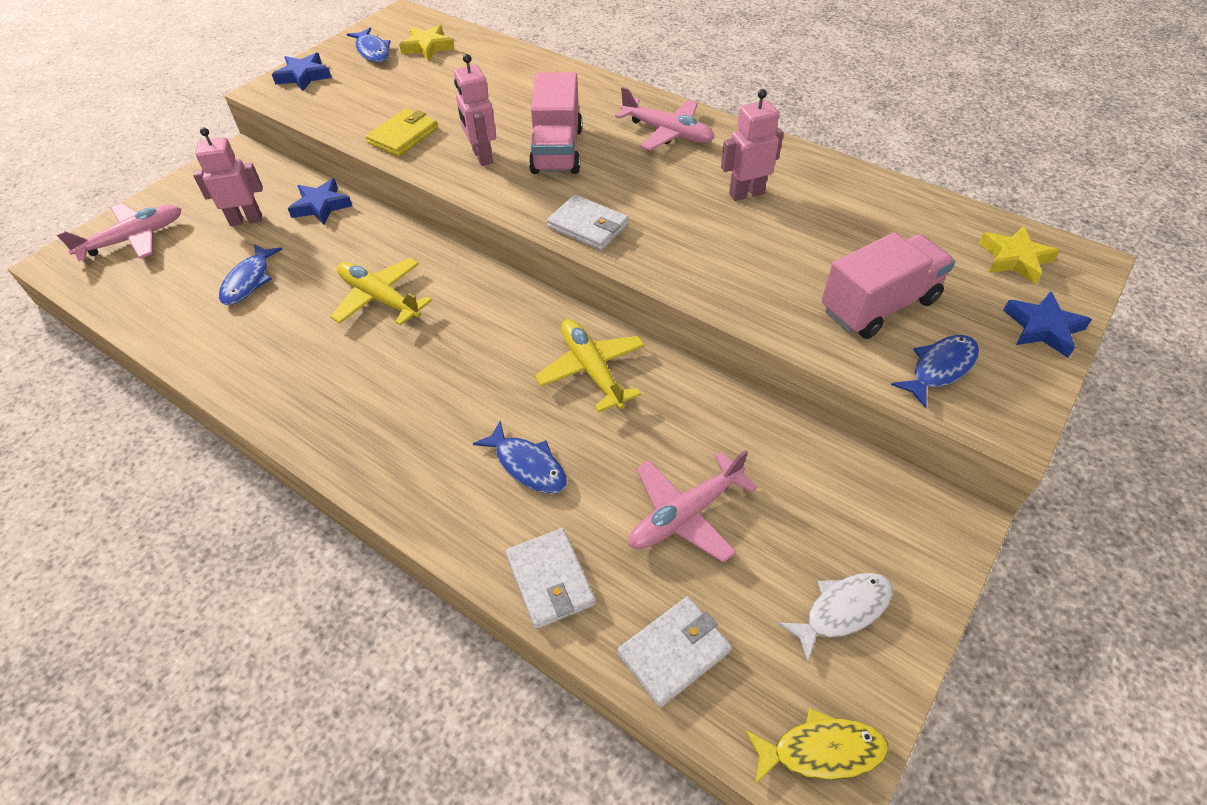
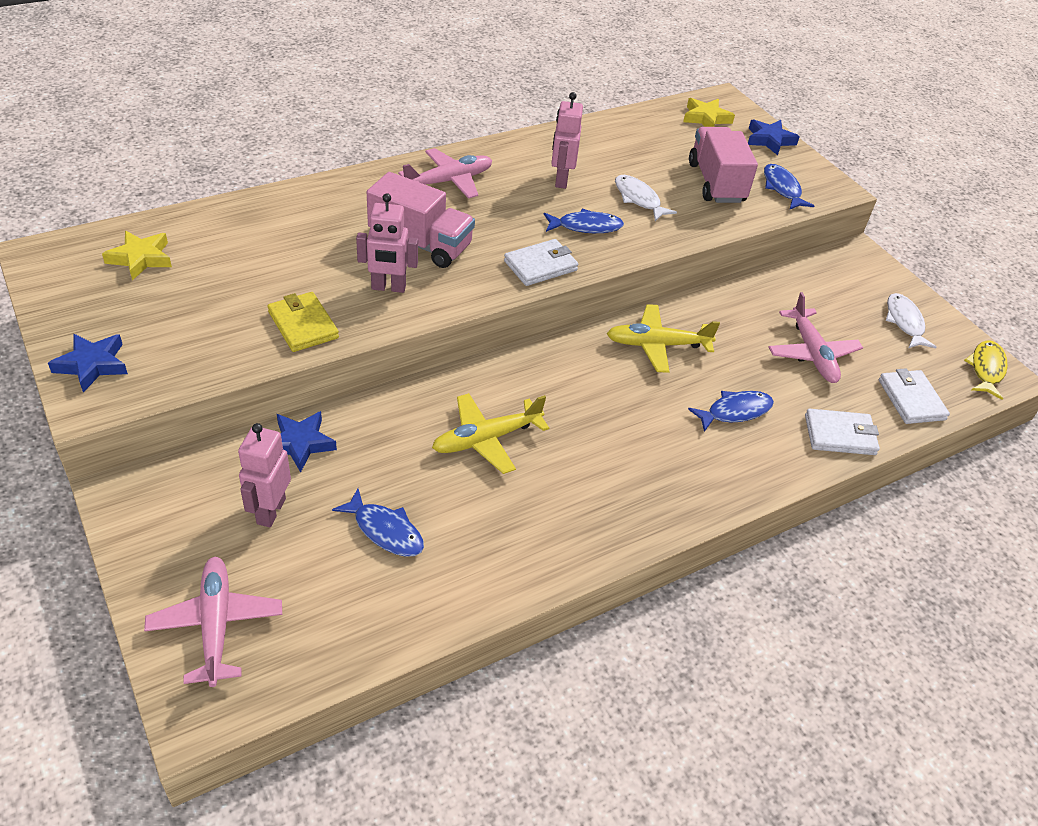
camera: 70 degrees left, 5 degrees down
(372, 51) = (99, 298): blue fish -> blue fish (586, 226)
(773, 255) = (638, 199): none -> white fish

